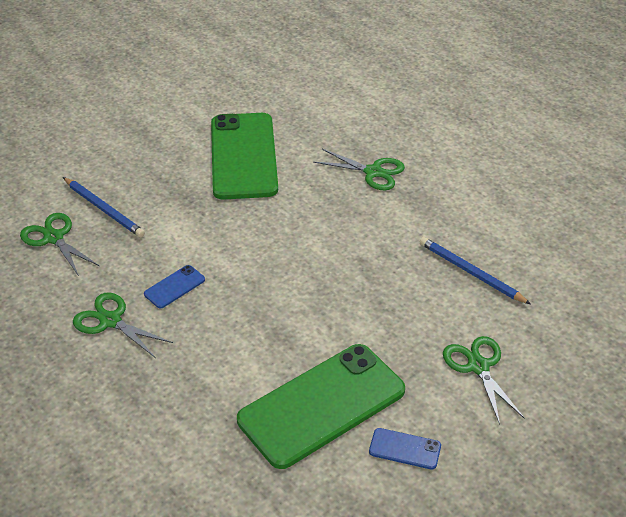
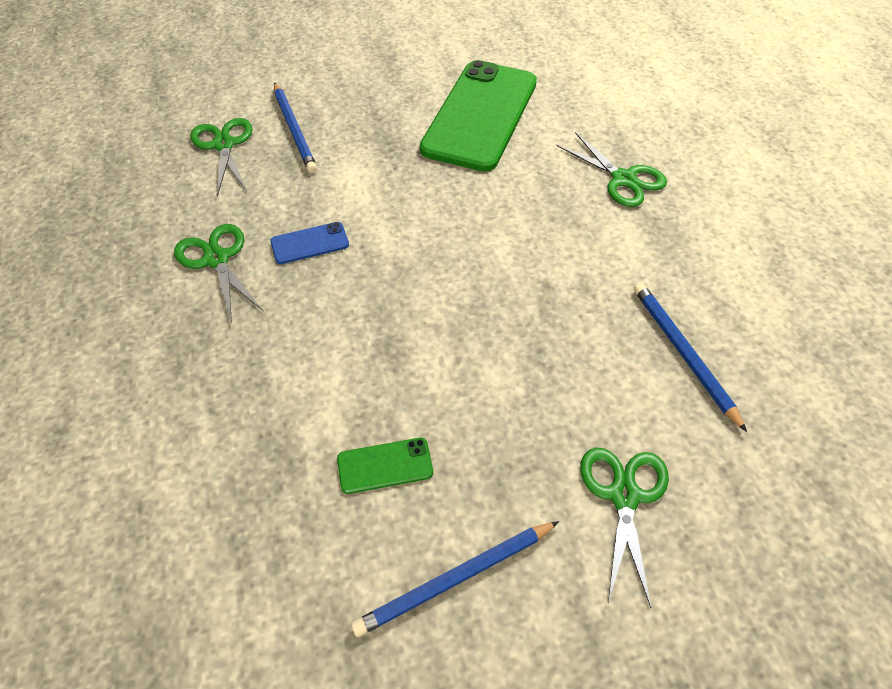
camera: 25 degrees right, 10 degrees up
(322, 405) = (385, 466): green phone -> green phone, size x0.41
(405, 449) = (455, 579): blue phone -> blue pencil

